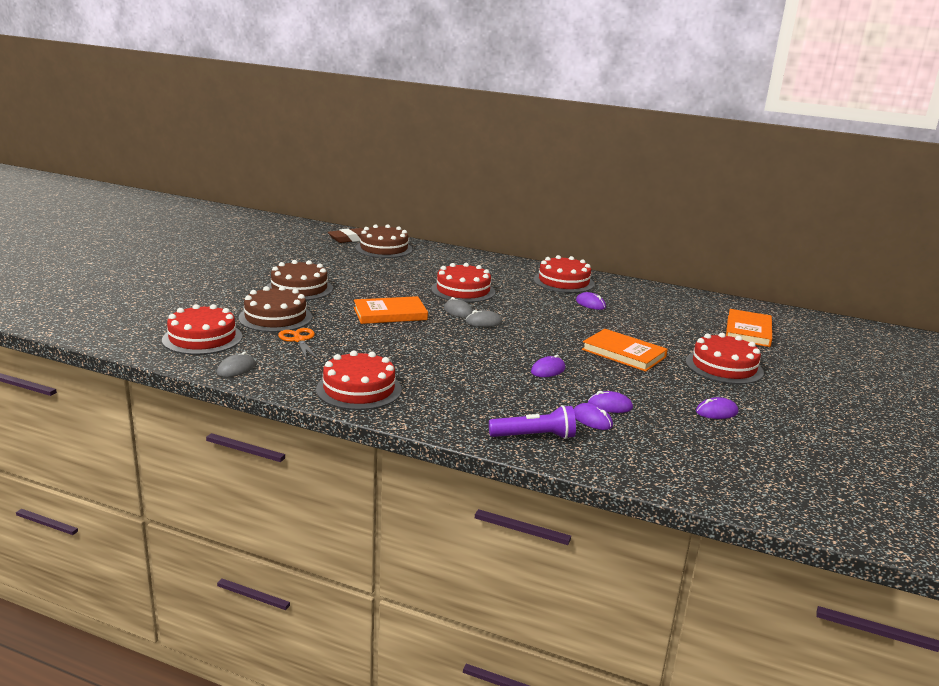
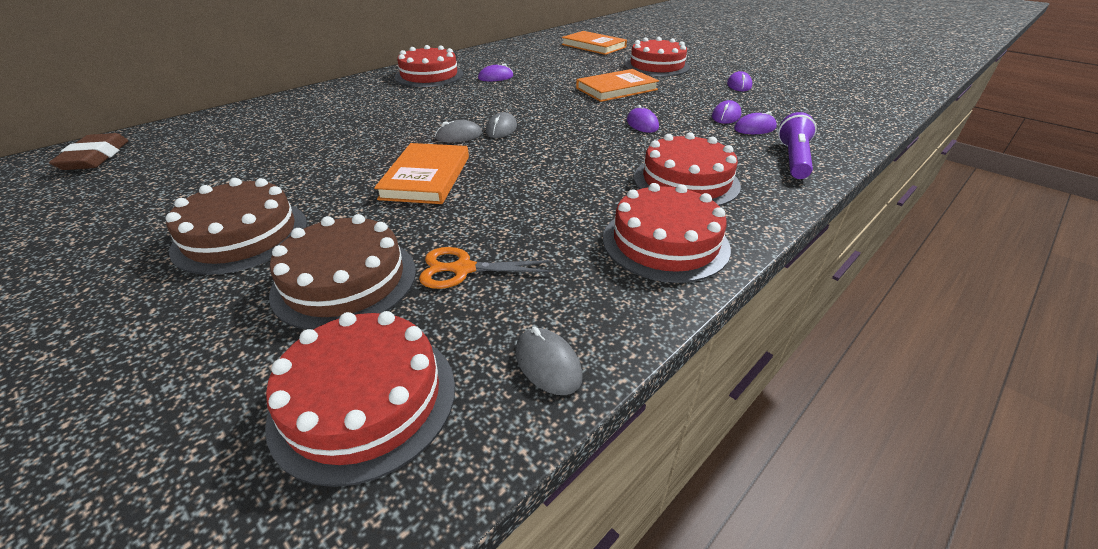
camera: 65 degrees left, 15 degrees up
(384, 248) = (181, 141): brown cake -> none
(463, 290) = (398, 122): red cake -> red cake (686, 181)

